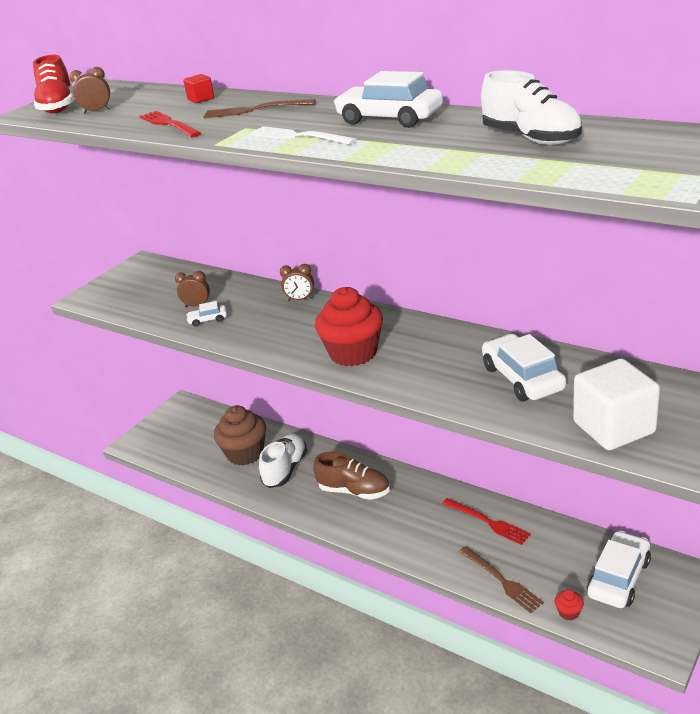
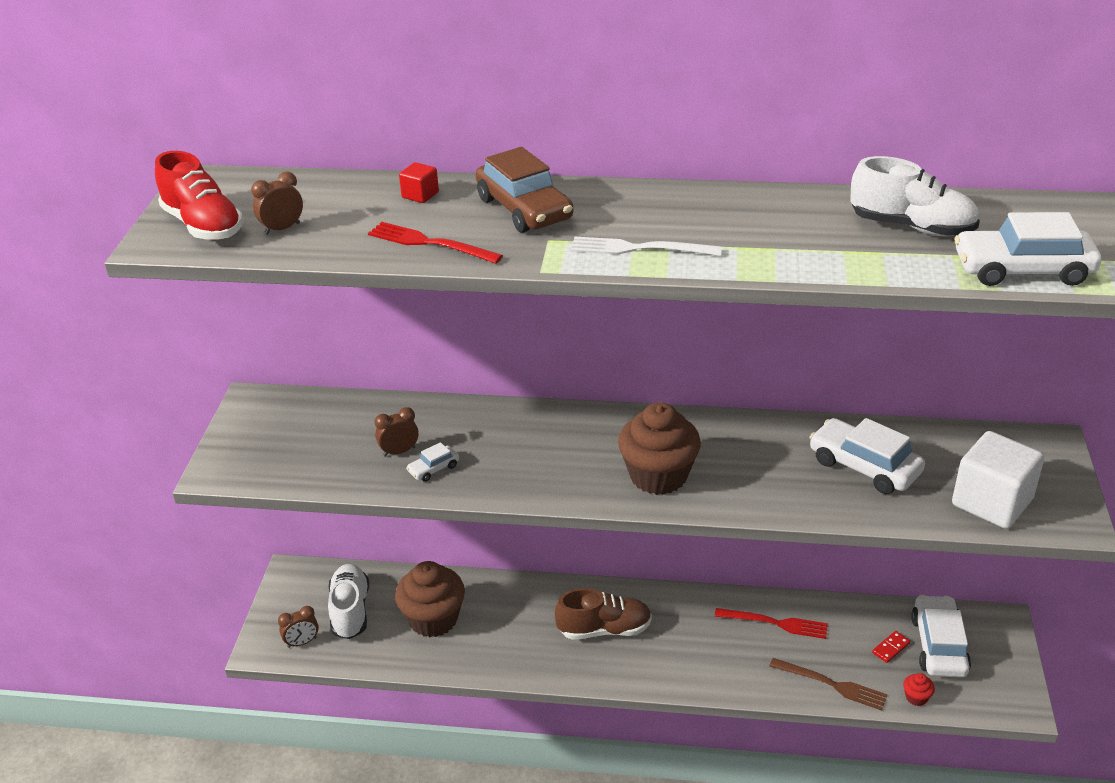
camera: 30 degrees left, 5 degrees up
(254, 110) = (524, 209): brown fork -> brown car
(285, 470) = (501, 626): white shoe -> white shoe (350, 611)
(300, 299) = (530, 416): brown clock -> brown clock (302, 642)
(353, 353) = (658, 476): red cupcake -> brown cupcake
(389, 118) = (719, 210): white car -> white car (1022, 270)
(573, 567) = (890, 648): none -> red domino

